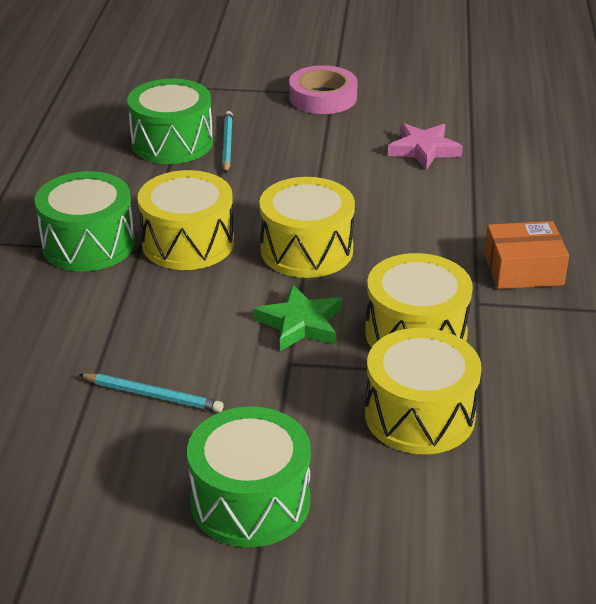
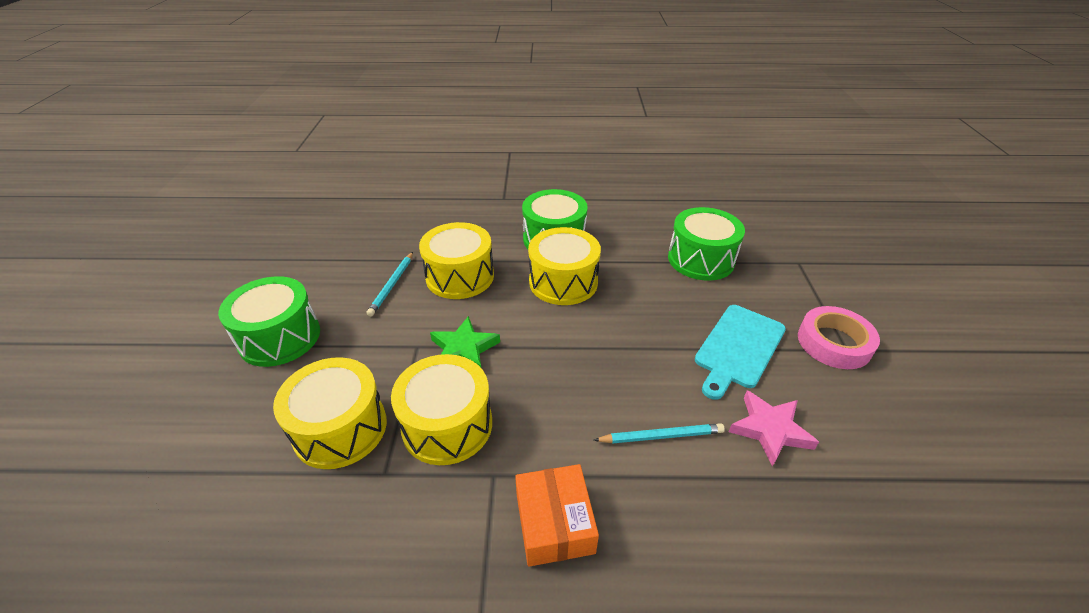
camera: 85 degrees right, 5 degrees up
(227, 144) = (712, 288): turquoise pencil -> turquoise pencil (661, 436)
(306, 250) = (564, 347): yellow drum -> yellow drum (460, 276)
(323, 146) = (738, 348): none -> turquoise cutting board

